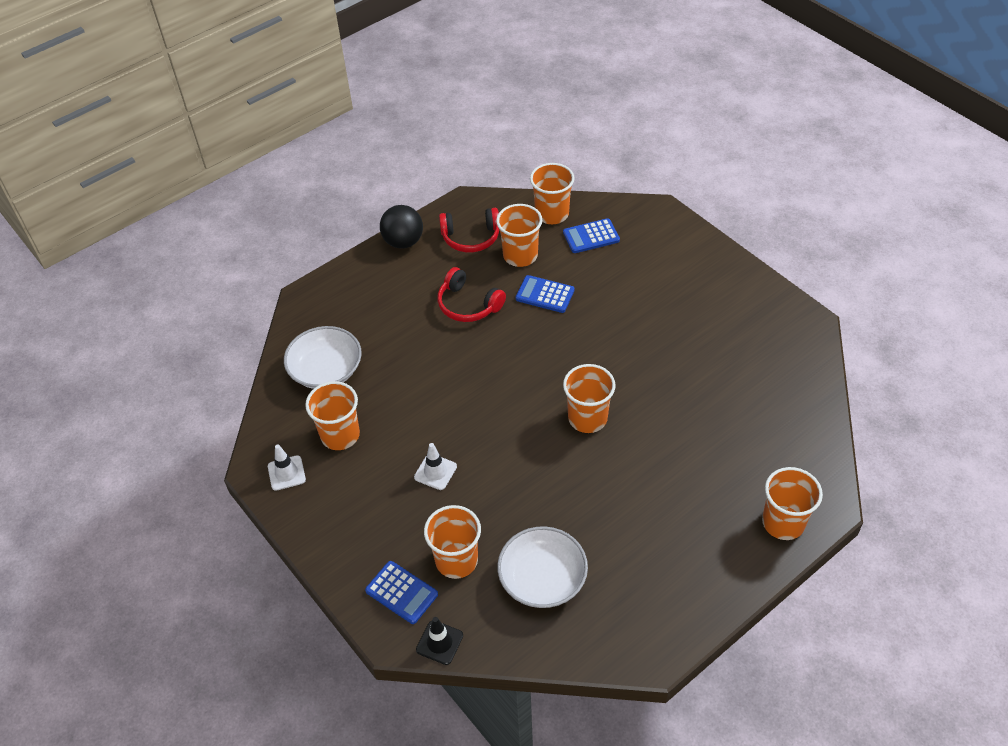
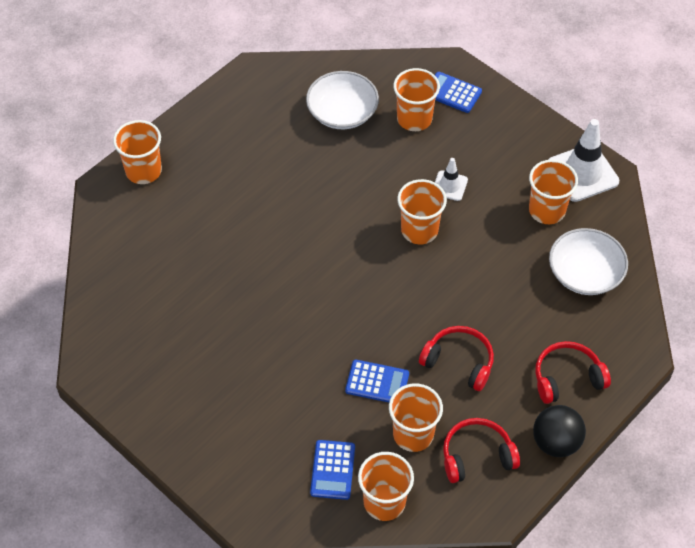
camera: 170 degrees right, 5 degrees up
(286, 473) = (582, 173): white traffic cone -> white traffic cone, size x1.86
(377, 285) = (567, 378): none -> red headphones
(439, 642) = (414, 64): black traffic cone -> none
(587, 418) = (317, 247): orange cup -> orange cup (419, 230)
(591, 236) = (333, 470): blue calculator -> blue calculator turned 120 degrees clockwise

